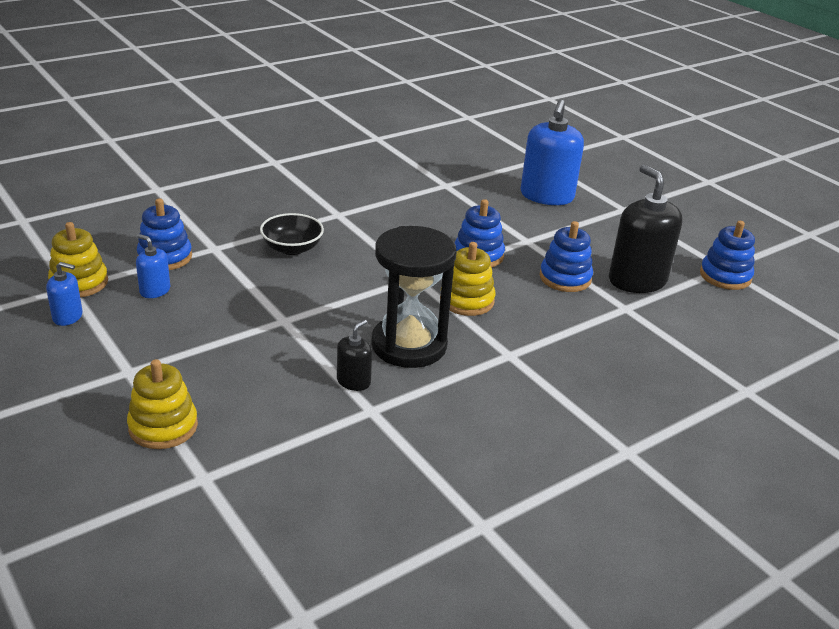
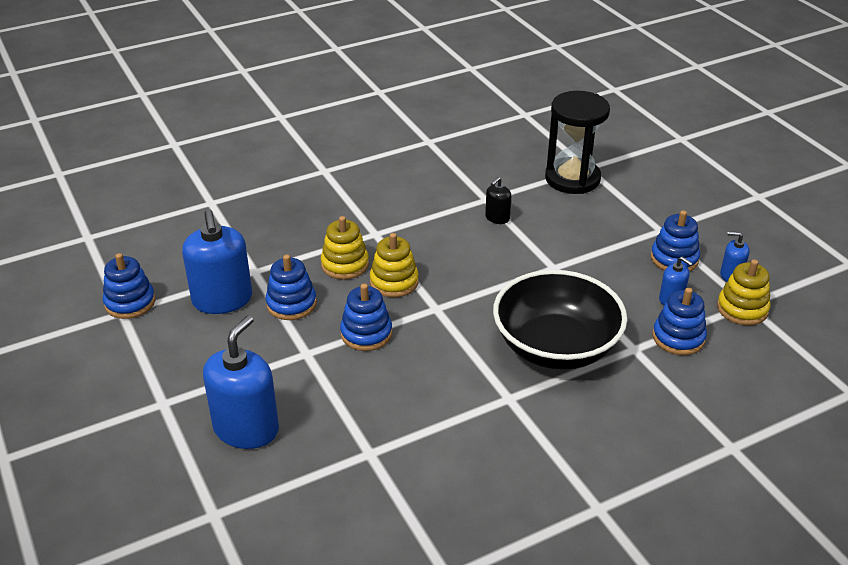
camera: 170 degrees left, 5 degrees up
(129, 334) = (674, 259): none -> blue stacking toy
(163, 426) = (621, 194): yellow stacking toy -> yellow stacking toy (345, 264)
(292, 248) = (555, 347): black bowl -> black bowl, size x2.03
(409, 345) = (452, 243): black hourglass -> black hourglass (572, 179)
(637, 280) = (222, 300): black soap dispenser -> blue soap dispenser

